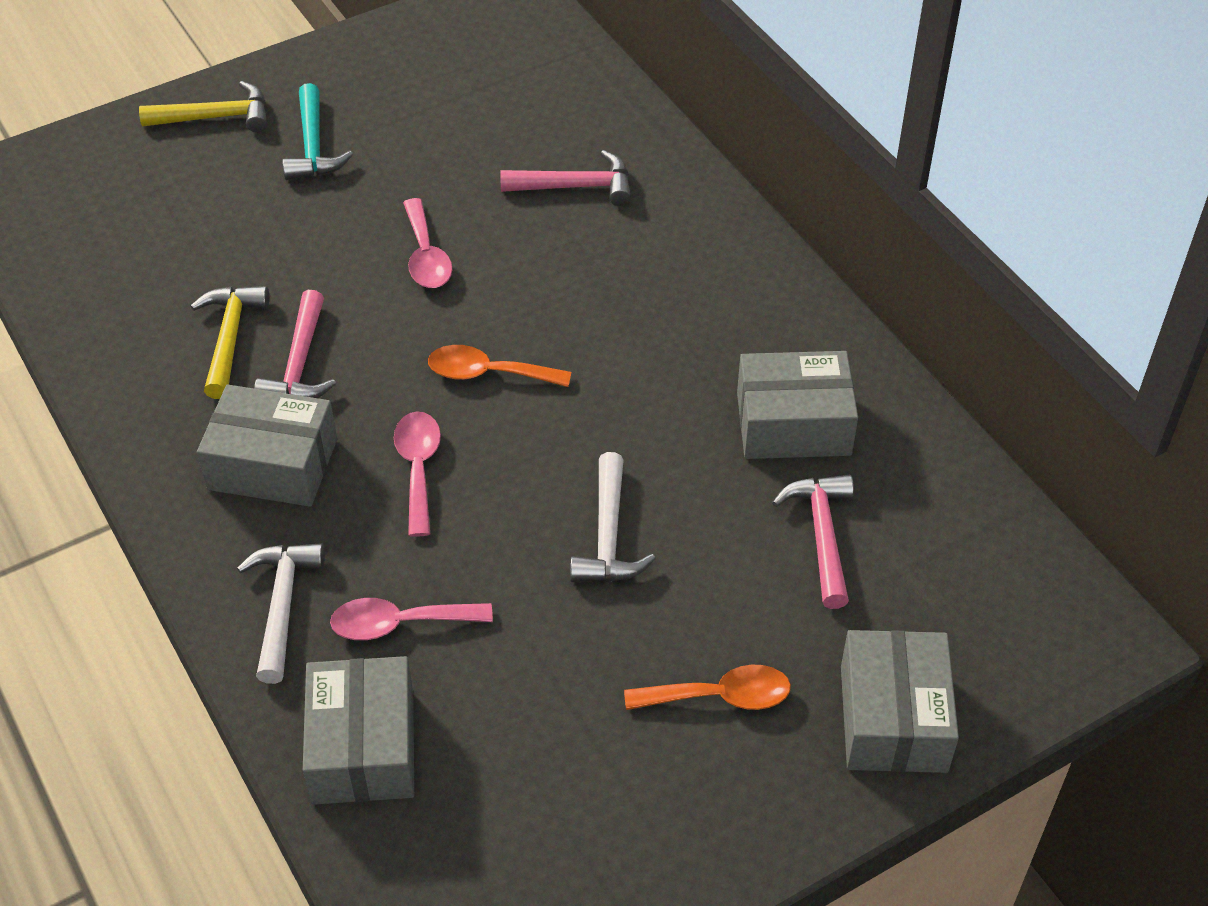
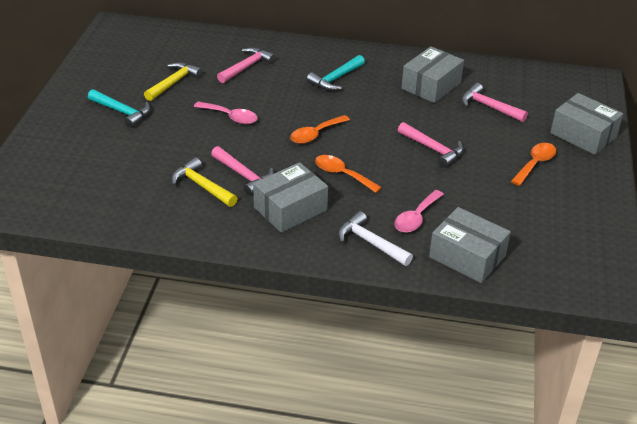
camera: 50 degrees left, 10 degrees down
(215, 117) = (61, 127): yellow hammer -> yellow hammer (174, 83)
(418, 468) = (342, 174): pink spoon -> orange spoon
(608, 536) = (433, 149): white hammer -> pink hammer
(667, 301) = (336, 79): none -> turquoise hammer

